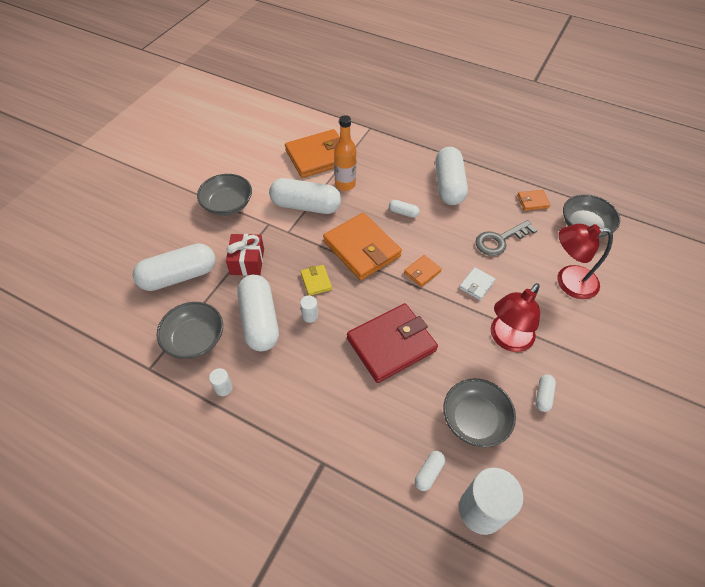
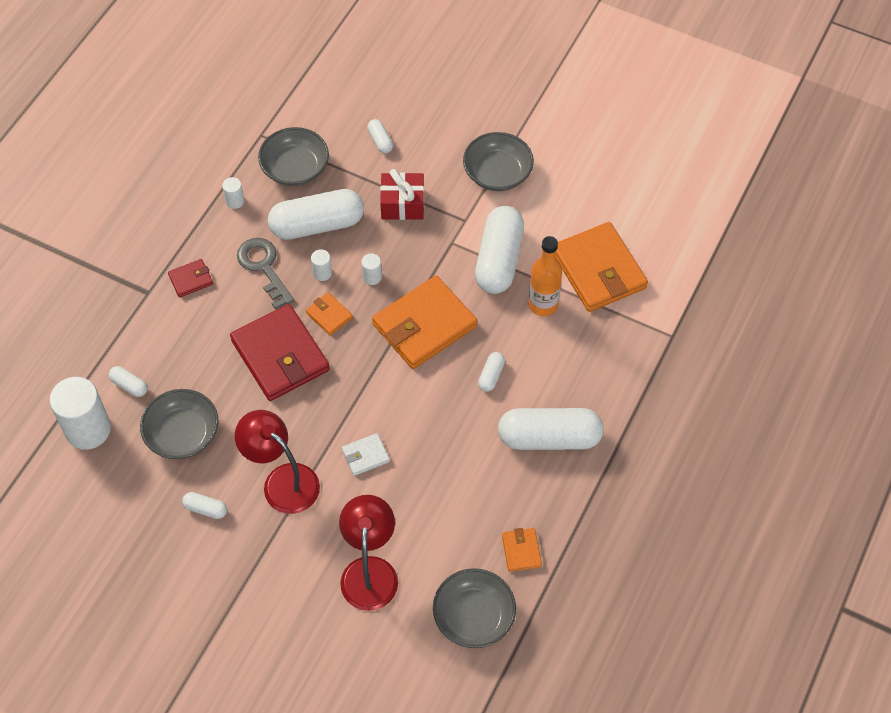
camera: 90 degrees right, 5 degrees up
(179, 276) = (380, 141): white capsule -> white capsule, size x0.44
(310, 423) = (191, 279): none -> red wallet
(316, 281) = (372, 277): yellow wallet -> white cylinder
(422, 272) = (386, 393): orange wallet -> orange wallet (329, 315)
(476, 285) = (365, 456): white wallet -> white wallet turned 60 degrees counterclockwise
(500, 240) = (443, 494): grey key -> grey key (264, 267)

